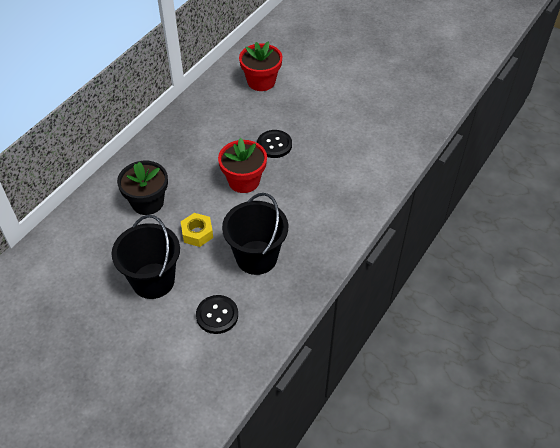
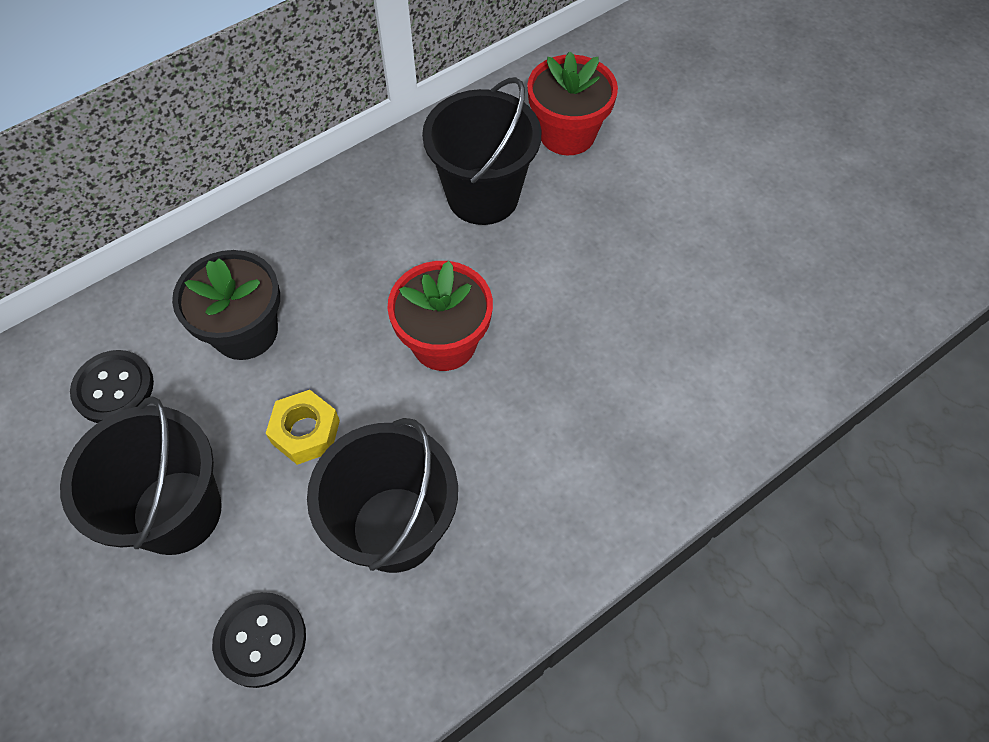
camera: 20 degrees right, 10 degrees up
(233, 117) = (483, 196): none -> black bucket
(274, 145) = (536, 280): black button -> black button (114, 388)

